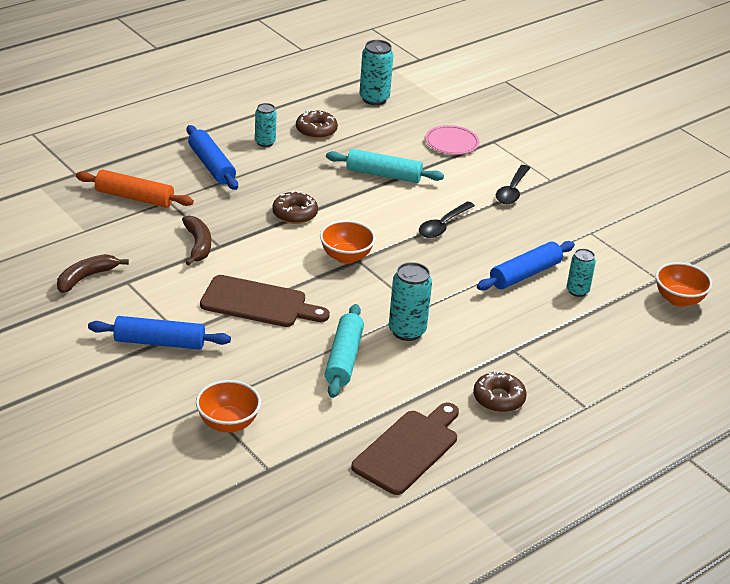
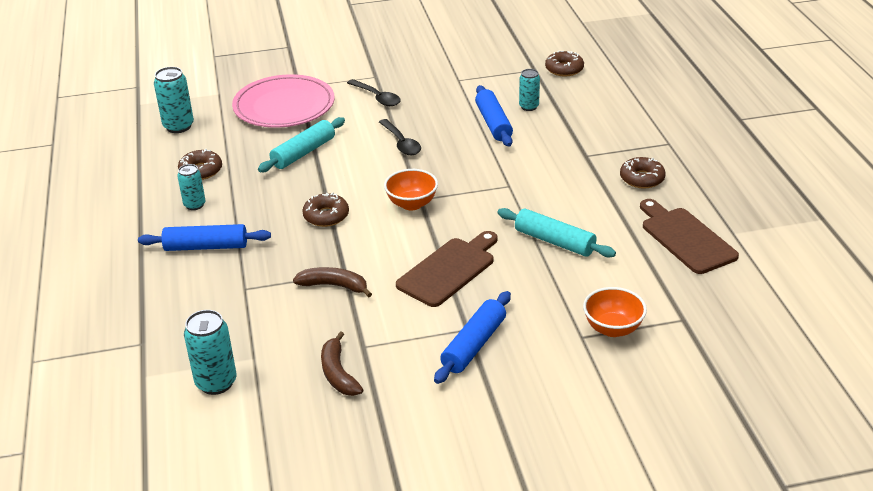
camera: 60 degrees left, 0 degrees up
(134, 197) = (221, 310): orange rolling pin -> none
(407, 331) = (535, 199): turquoise can -> turquoise can (216, 383)
(451, 143) = (284, 106): pink plate -> pink plate, size x1.95
(679, 299) = (564, 69): orange bowl -> brown donut

